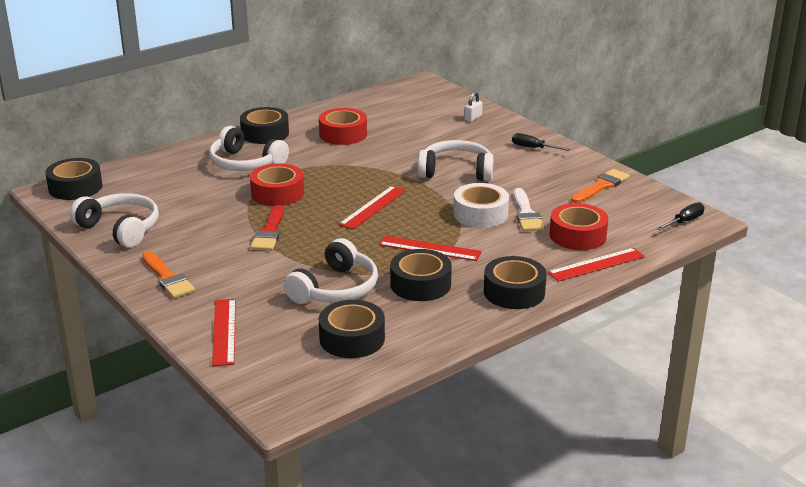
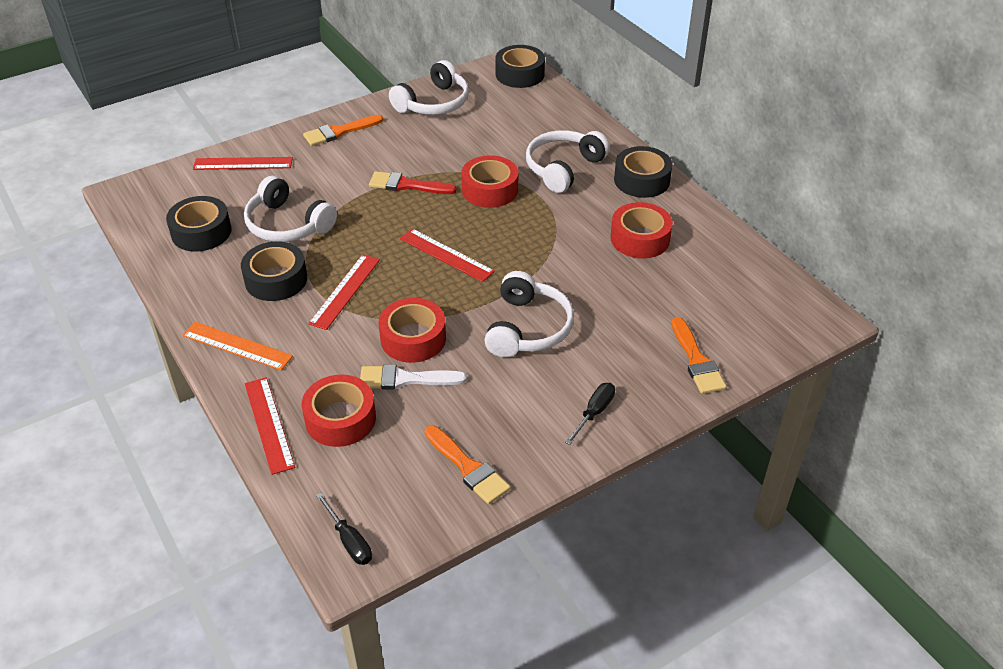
camera: 95 degrees right, 15 degrees up
(473, 118) = (696, 361): white padlock -> orange brush
(480, 214) = (413, 338): white tape -> red tape
(514, 292) = (237, 346): black tape -> orange ruler

